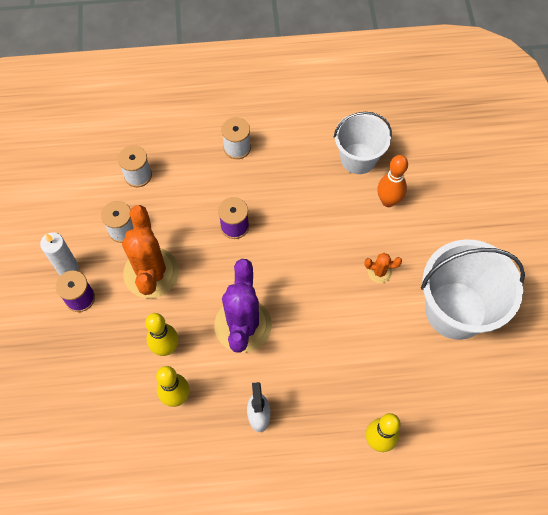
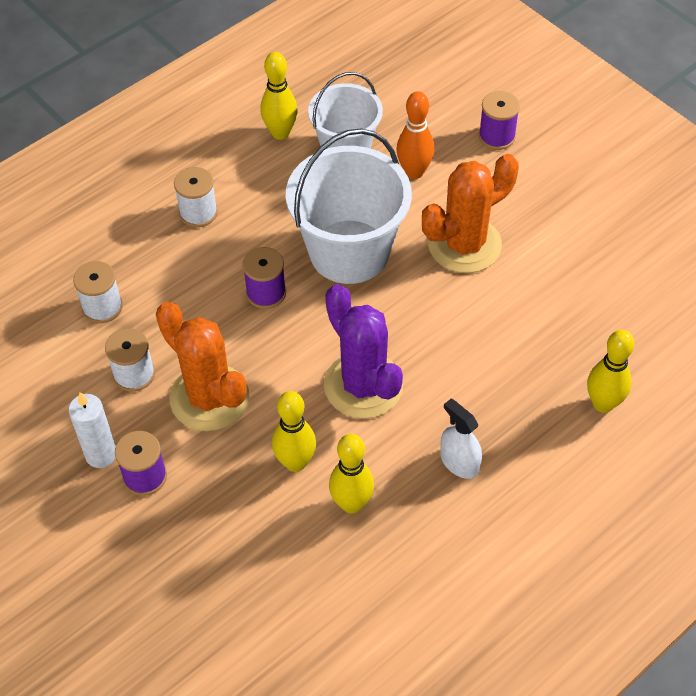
camera: 35 degrees left, 10 degrees down
(327, 123) = (280, 133): none -> yellow bowling pin
(379, 272) = (464, 245): orange cactus -> orange cactus, size x2.29
(456, 310) = (573, 234): white bucket -> white bucket (349, 252)
(462, 209) = (496, 136): none -> purple spool

